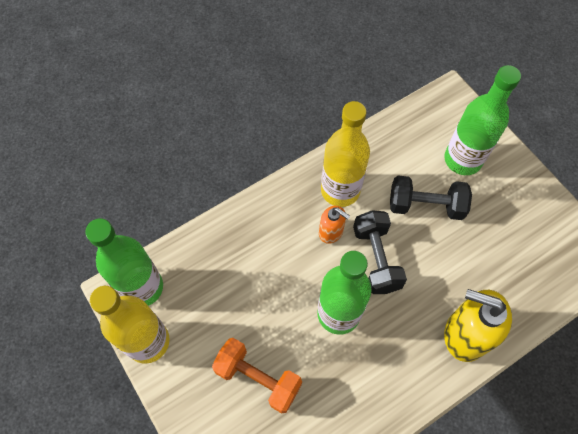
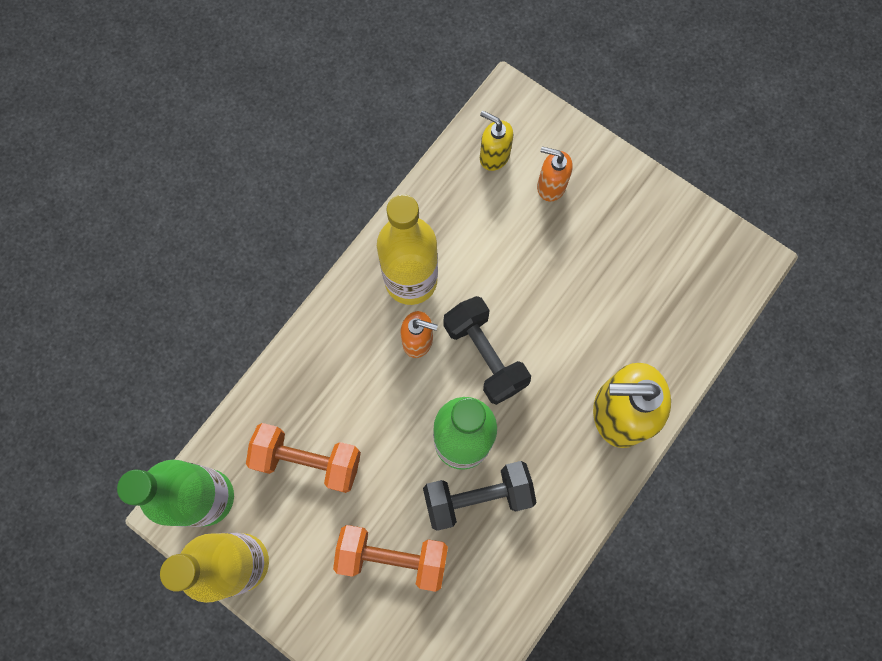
camera: 20 degrees left, 10 degrees up
(222, 287) = (308, 460): none -> orange dumbbell
(425, 205) = (523, 264): black dumbbell -> black dumbbell (477, 497)
(428, 127) = (494, 156): none -> yellow soap dispenser
(462, 160) = (550, 186): green bottle -> orange soap dispenser

